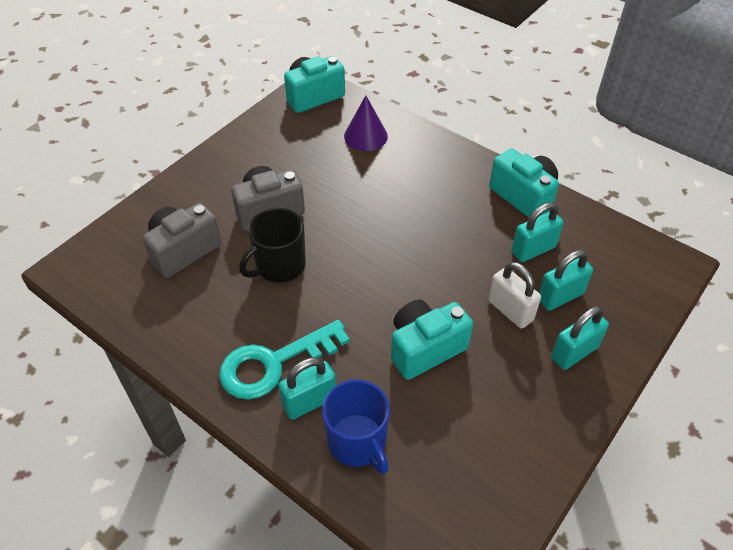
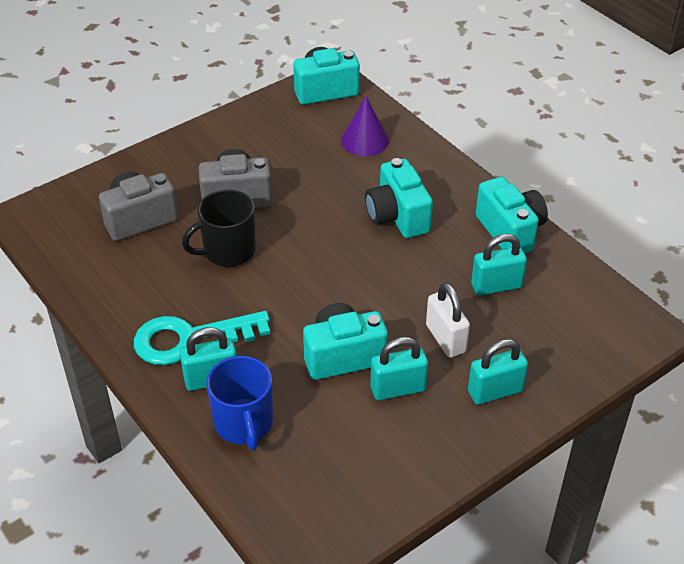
camera: 15 degrees right, 5 degrees down
(421, 201) = (397, 216): none -> turquoise camera
(560, 296) = (504, 336): turquoise padlock -> turquoise padlock (398, 389)

